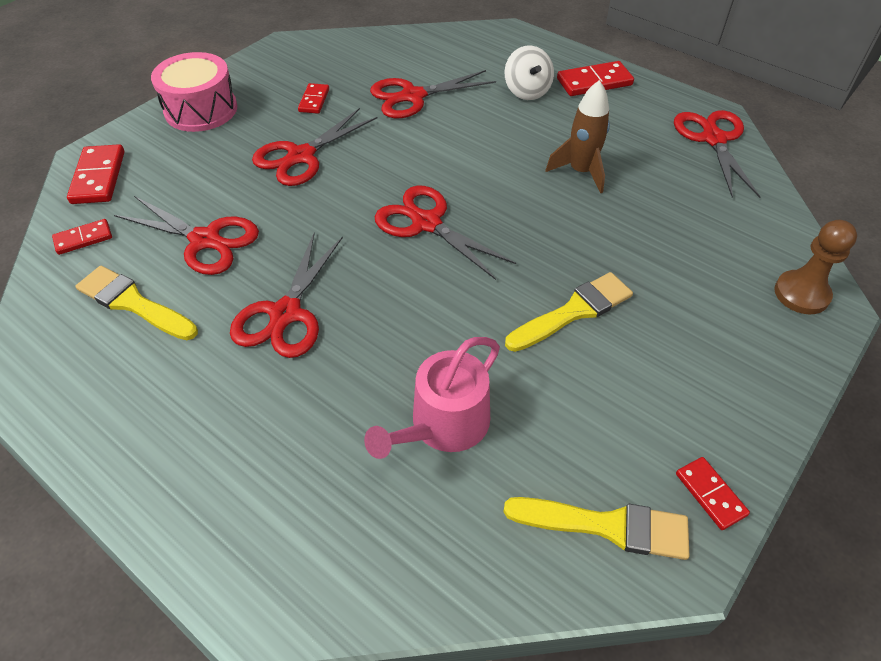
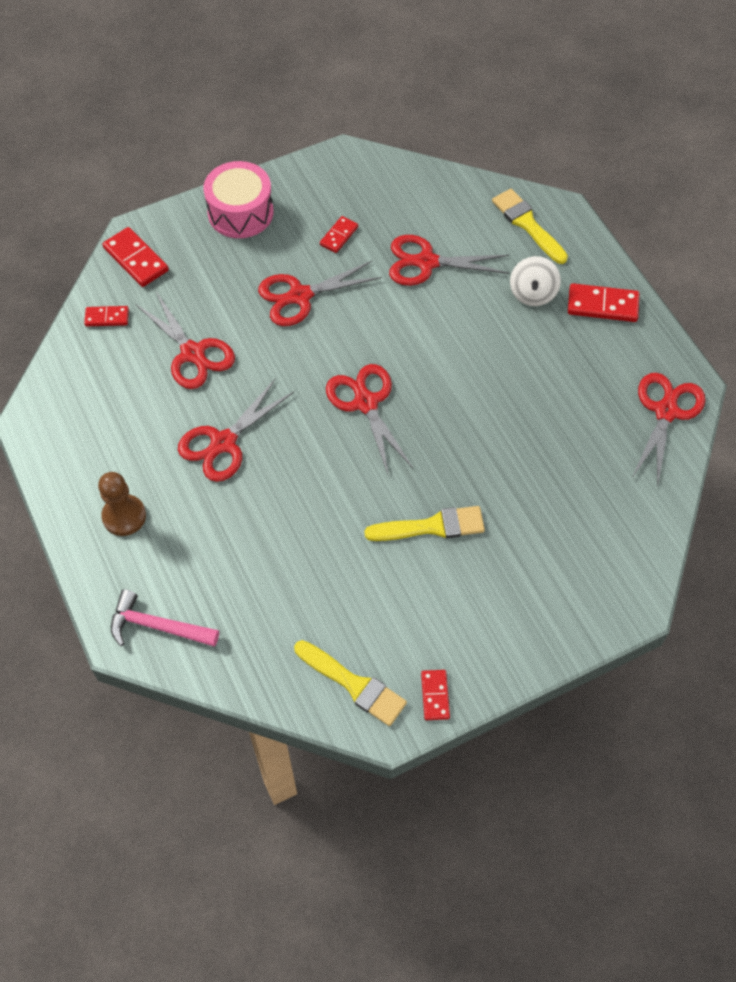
camera: 25 degrees right, 10 degrees up
(99, 177) = (136, 259): red domino -> red domino turned 60 degrees counterclockwise
(133, 303) = (123, 391): yellow brush -> yellow brush (527, 224)
(302, 567) = (157, 626): none -> pink hammer
(443, 425) = (288, 573): pink watering can -> none
(581, 172) = (522, 401): brown rocket -> none
(801, 294) = (620, 585): brown pawn -> brown pawn (124, 516)

